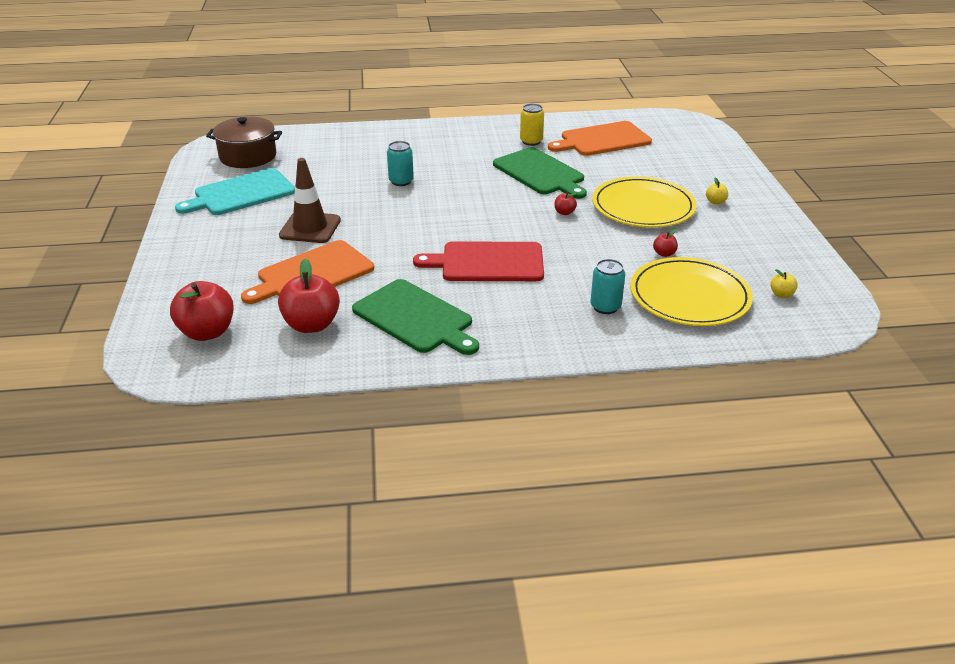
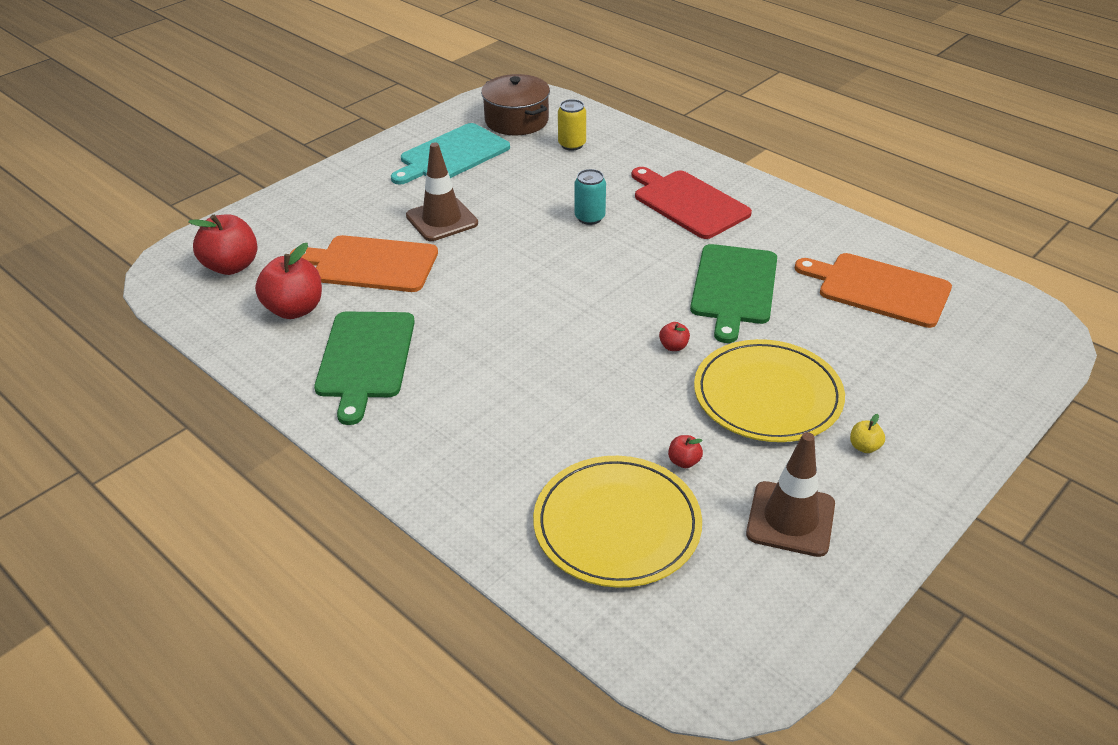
camera: 50 degrees right, 5 degrees up
(241, 193) = (451, 155): turquoise cutting board -> turquoise cutting board turned 60 degrees counterclockwise
(487, 262) = (510, 349): red cutting board -> red cutting board (688, 203)
(531, 141) = (793, 245): yellow can -> yellow can (572, 145)
(605, 307) = (521, 470): turquoise can -> none
(744, 245) = (790, 519): none -> brown traffic cone
(781, 294) = (715, 604): yellow apple -> none

